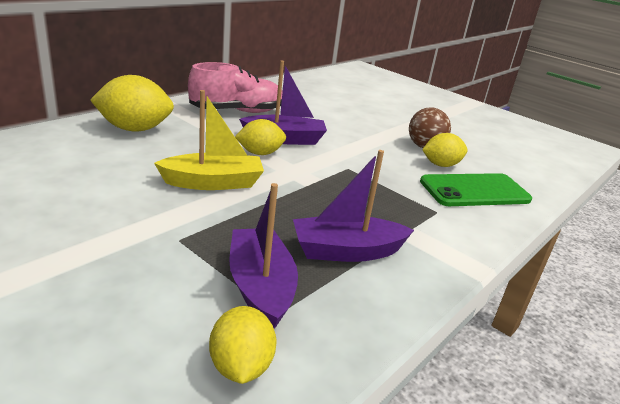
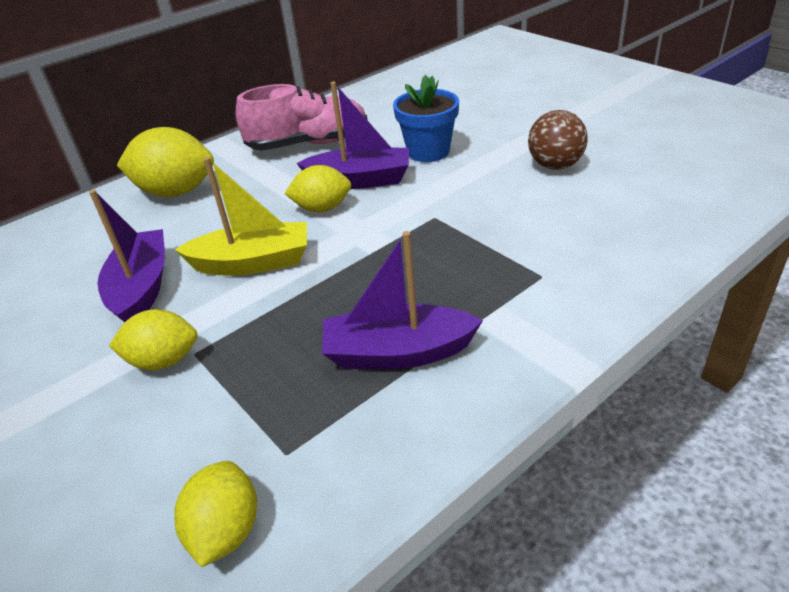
camera: 15 degrees right, 10 degrees up
(260, 287) = (275, 416): purple boat -> purple boat (142, 288)
(331, 128) = (428, 152): none -> blue flower pot
(441, 165) = (570, 194): yellow lemon -> yellow lemon (163, 361)
(474, 191) = (609, 233): green phone -> none

